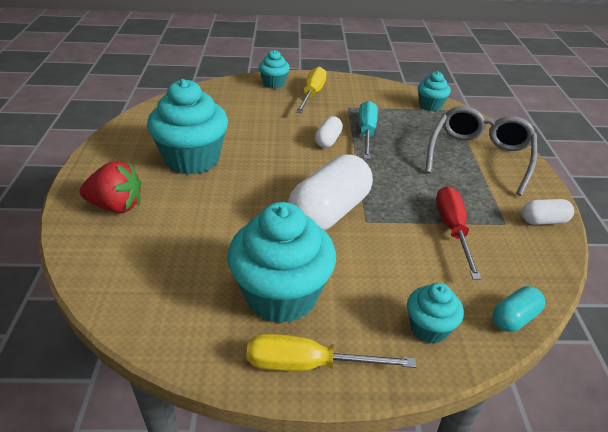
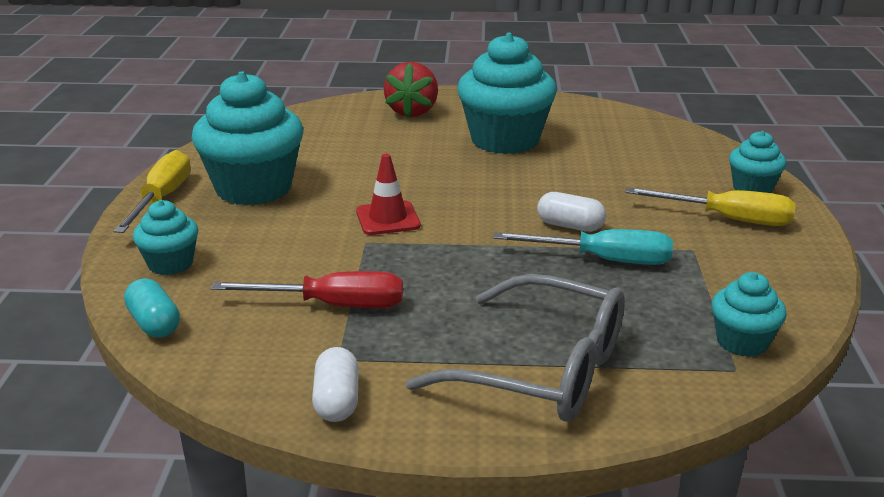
camera: 95 degrees right, 10 degrees down
(329, 212) = (388, 218): white capsule -> red traffic cone

